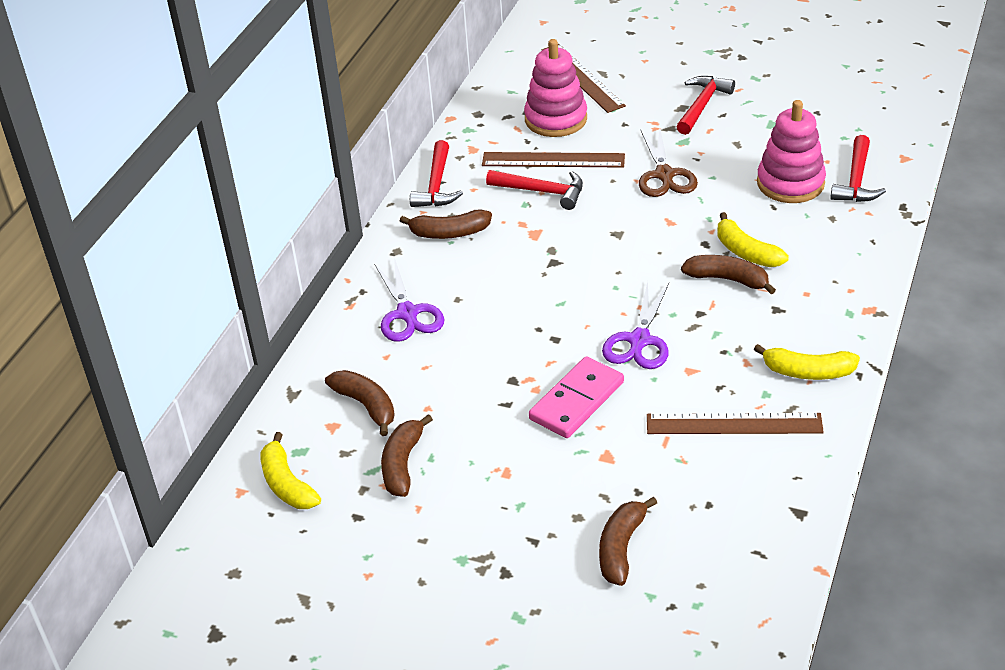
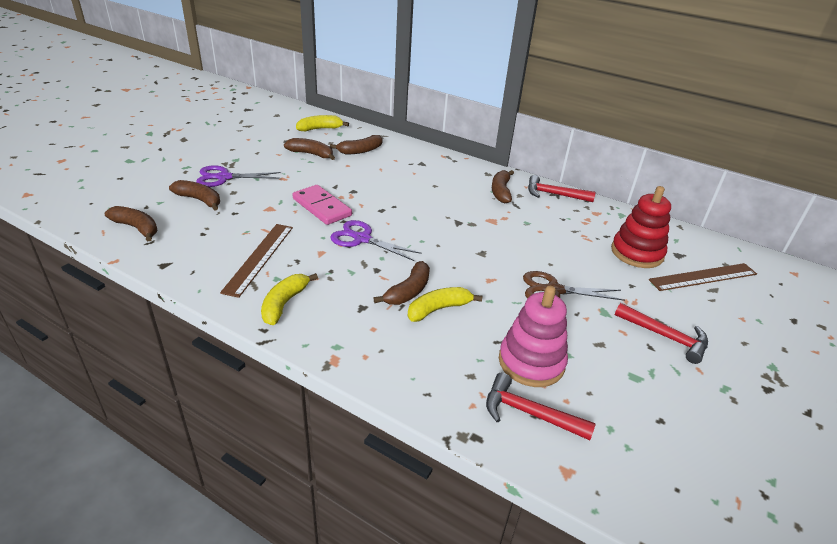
camera: 95 degrees right, 5 degrees down
(407, 313) = (428, 169): purple scissors -> purple scissors (224, 177)
(542, 191) = (540, 231): red hammer -> none
(553, 160) = (580, 242): brown ruler -> none
(556, 119) = (637, 253): pink stacking toy -> red stacking toy
(734, 586) = (137, 228): none -> brown banana

